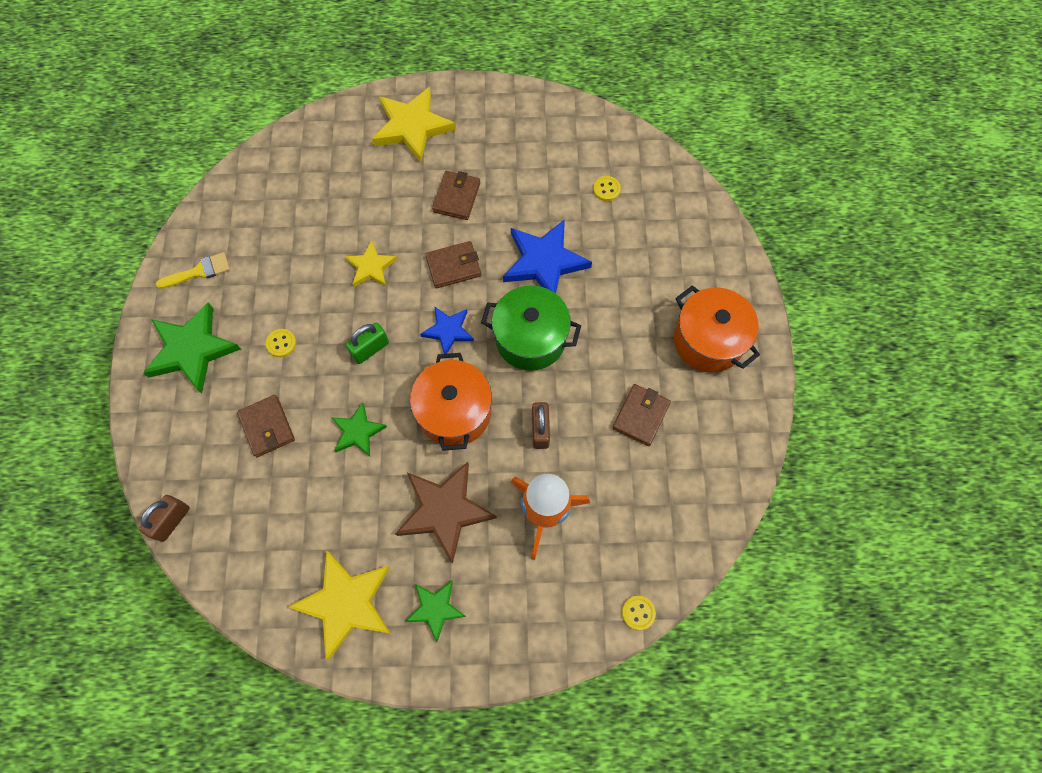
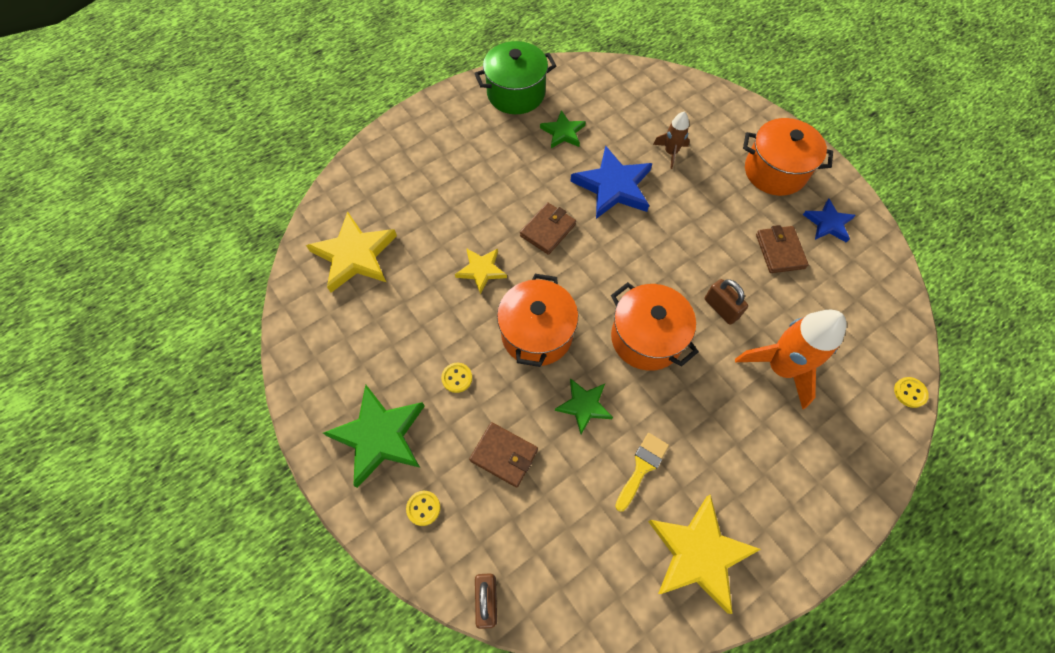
camera: 35 degrees left, 5 degrees down
(199, 271) = (330, 366): yellow brush -> yellow brush (642, 467)
(370, 349) = (537, 334): green padlock -> orange pot
(412, 127) = (423, 148): yellow star -> yellow star (355, 255)
(435, 609) = (770, 502): green star -> green star (563, 132)
(444, 511) = (707, 419): brown star -> none
(448, 331) = (586, 280): blue star -> blue star (828, 223)
(456, 197) = (505, 179): brown wallet -> none
(530, 339) = (653, 247): green pot -> green pot (516, 93)
(606, 189) = (612, 111): yellow button -> yellow button (423, 508)
(625, 262) = (670, 153): none -> brown rocket

